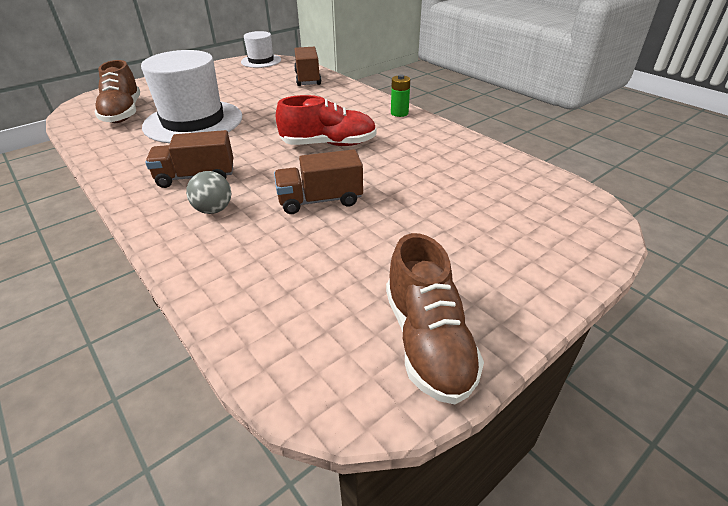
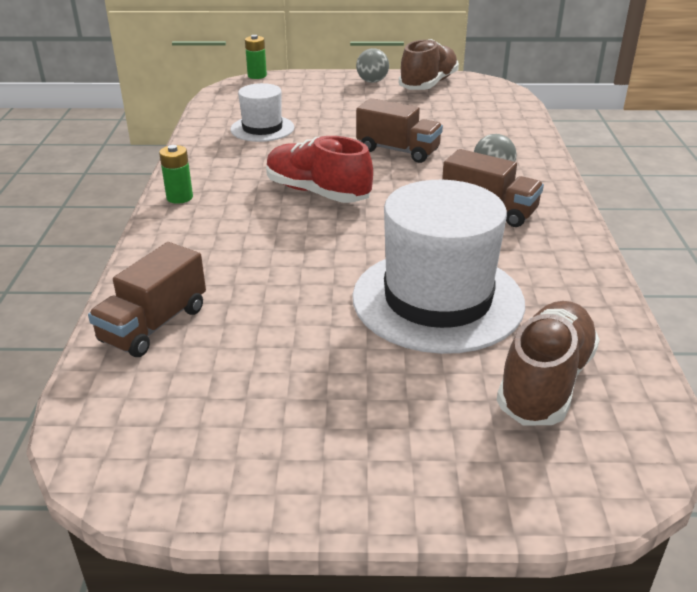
camera: 140 degrees left, 5 degrees down
(261, 61) = (125, 459): white hat -> white hat (262, 128)
(500, 302) = (372, 81): none -> grey ball
(621, 238) = (257, 76): none -> green battery

